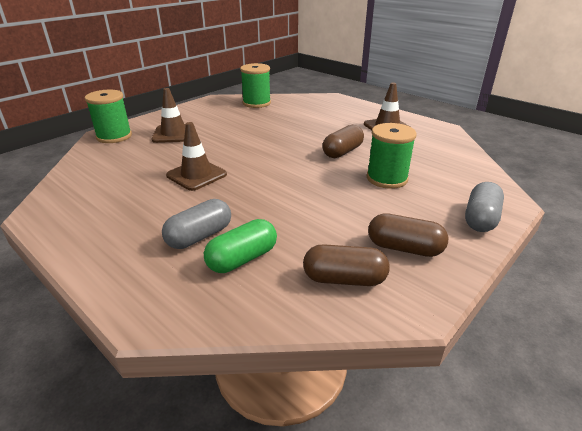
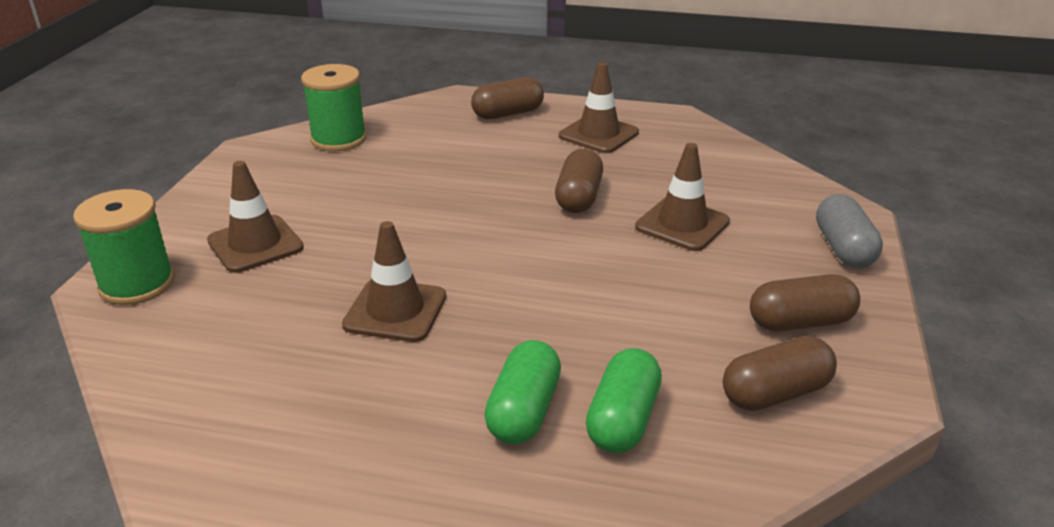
camera: 30 degrees left, 0 degrees up
(199, 236) = (523, 411): grey capsule -> green capsule
(348, 109) = (508, 114): none -> brown capsule
(387, 178) = (682, 224): green spool -> brown traffic cone

